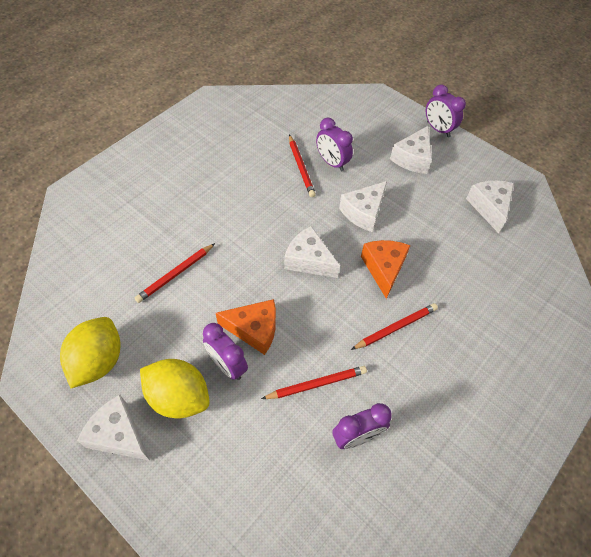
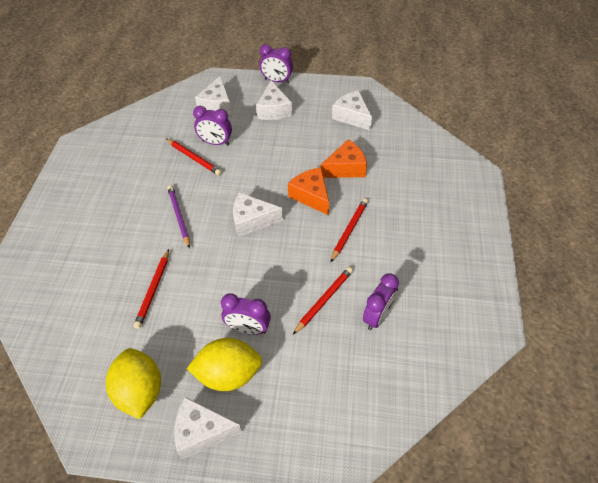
camera: 30 degrees left, 5 degrees down
(246, 217) = (179, 216): none -> purple pencil
(254, 329) = (249, 292): orange cheese -> orange cheese (345, 168)
(363, 212) = (267, 165): white cheese -> white cheese (217, 105)

